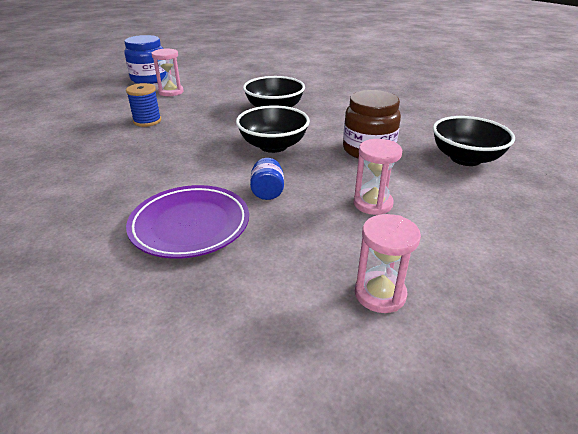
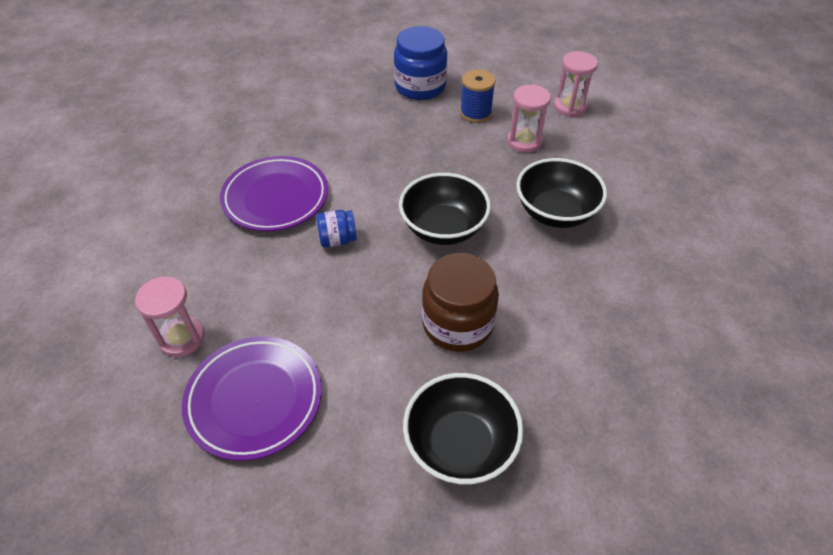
camera: 80 degrees right, 15 degrees up
(149, 79) = (605, 77): blue jar -> blue jar (420, 87)
(372, 203) = (325, 331): pink hourglass -> pink hourglass (524, 141)
(449, 243) = (254, 400): none -> purple plate

